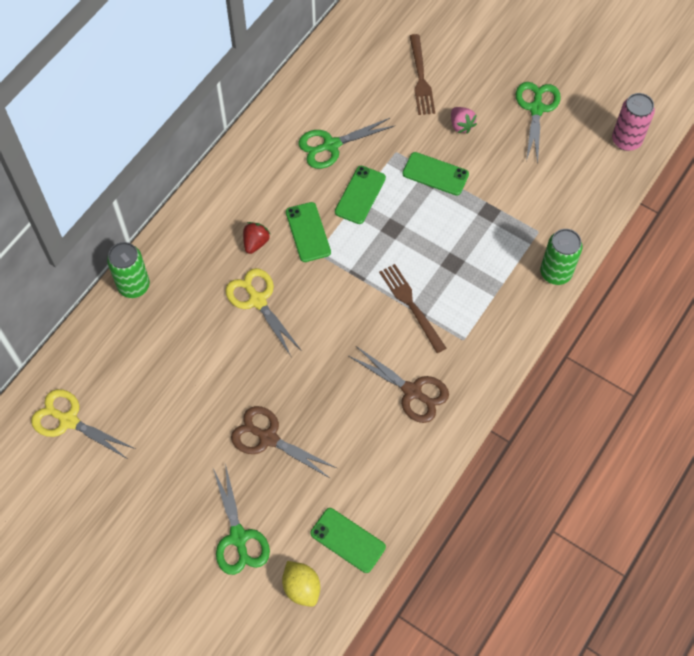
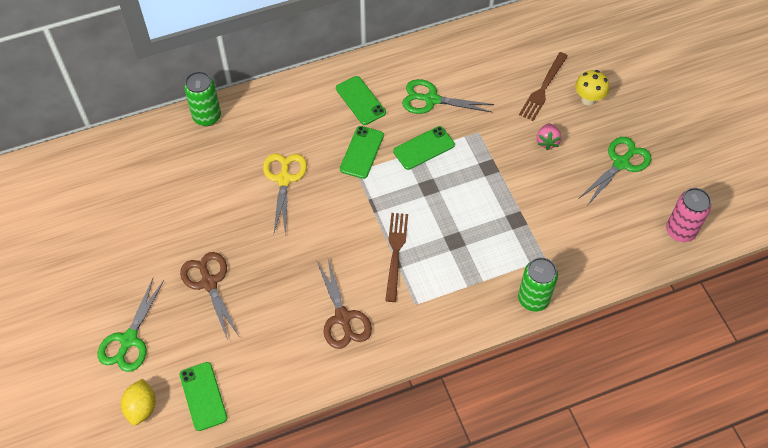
camera: 35 degrees right, 5 degrees down
(68, 420) = (86, 182): yellow scissors -> none
(256, 243) = (317, 137): red strawberry -> none
(435, 174) = (496, 166): green phone -> green phone (360, 100)
(466, 66) = (588, 99): none -> yellow mushroom

